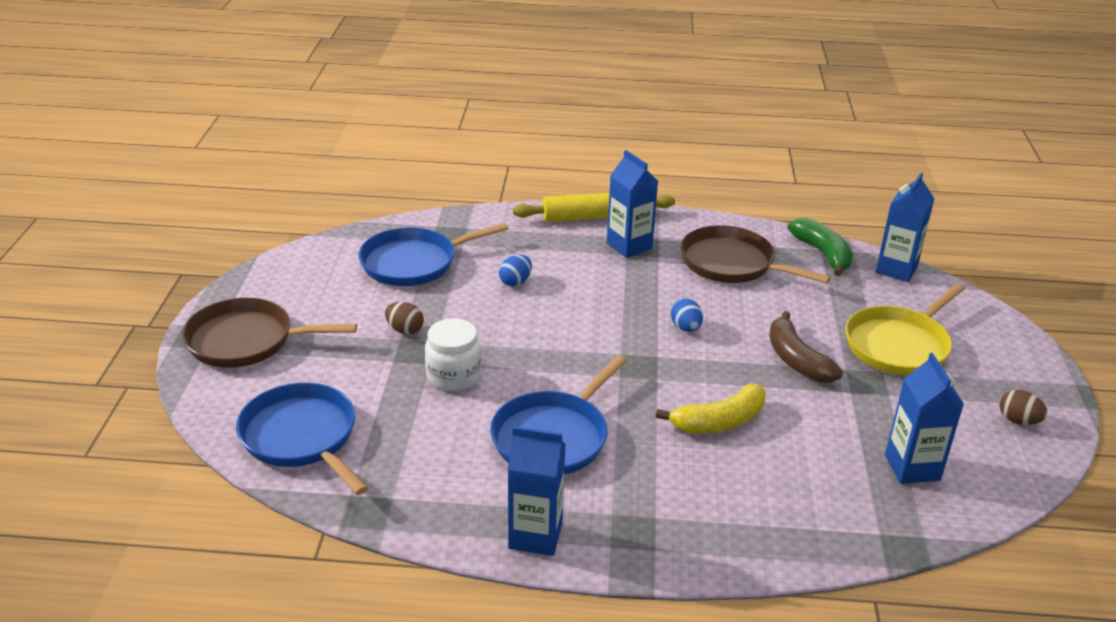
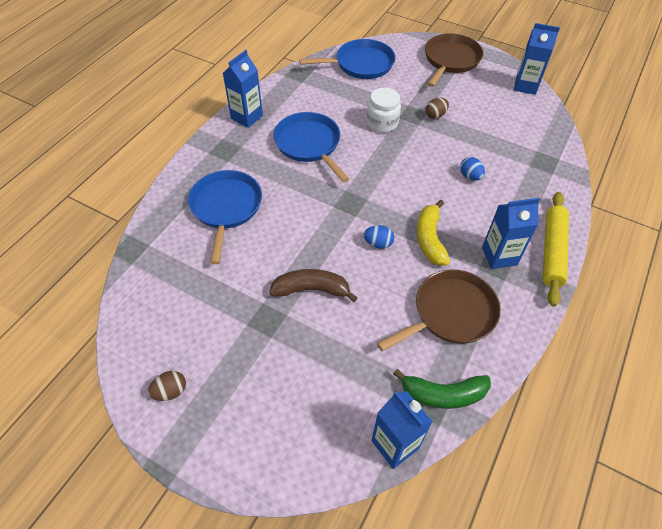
camera: 115 degrees right, 20 degrees up
(413, 263) = (511, 136): blue pan -> blue pan (226, 208)
(719, 422) = (278, 218): yellow banana -> yellow banana (430, 239)
(899, 345) = (292, 369): yellow pan -> none
(912, 467) = (179, 292): blue carton -> blue carton (525, 86)

